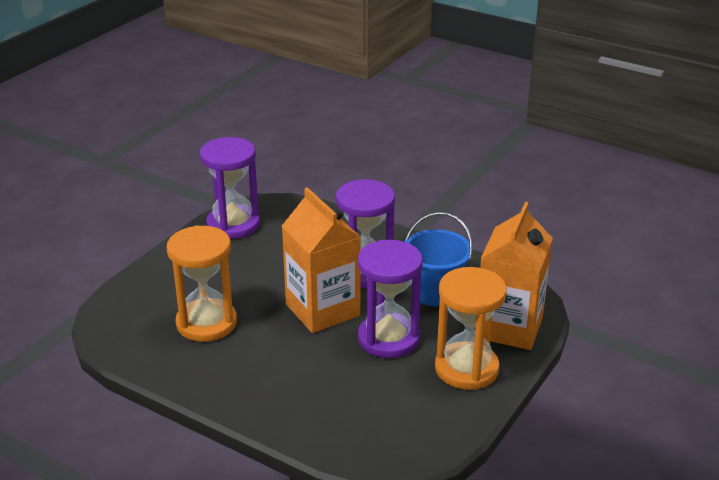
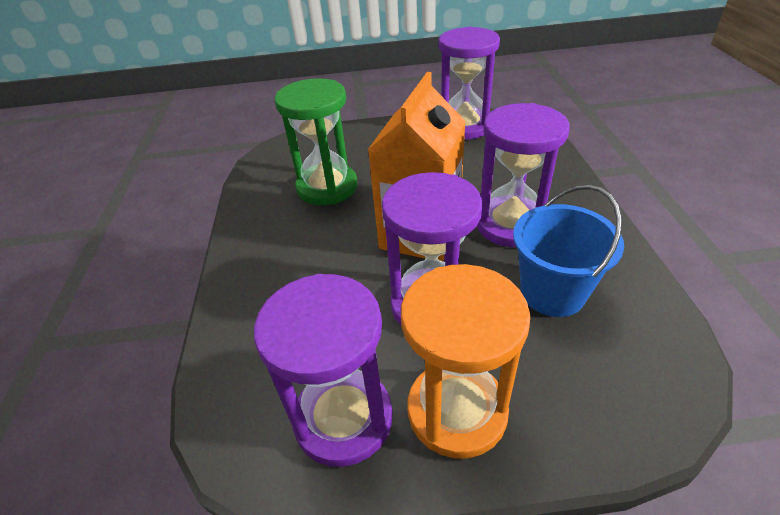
camera: 55 degrees right, 10 degrees up
(206, 323) = (327, 187): orange hourglass -> green hourglass
(426, 410) = (343, 418): none -> purple hourglass
(509, 327) = (586, 404): orange carton -> none

